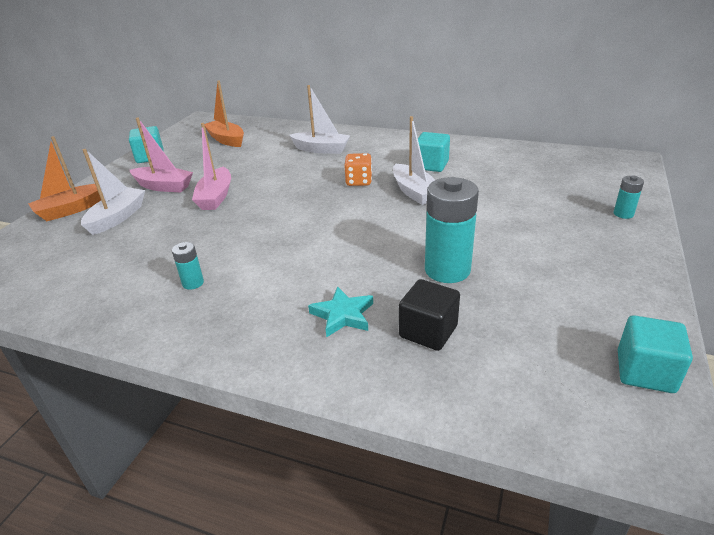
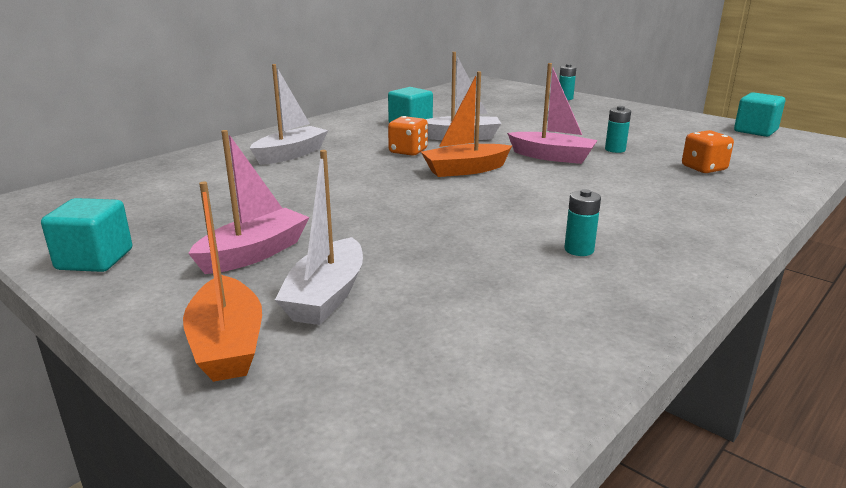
camera: 70 degrees left, 10 degrees down
(117, 217) = (326, 296): white boat -> white boat turned 120 degrees counterclockwise
(215, 197) = (349, 220): pink boat -> pink boat (552, 157)
(226, 140) = (144, 198): orange boat -> orange boat (465, 170)
(343, 315) = (672, 190): turquoise star -> none
(428, 331) = (703, 168): black cube -> orange dice
(447, 270) = (615, 149): turquoise battery -> turquoise battery, size x0.47

